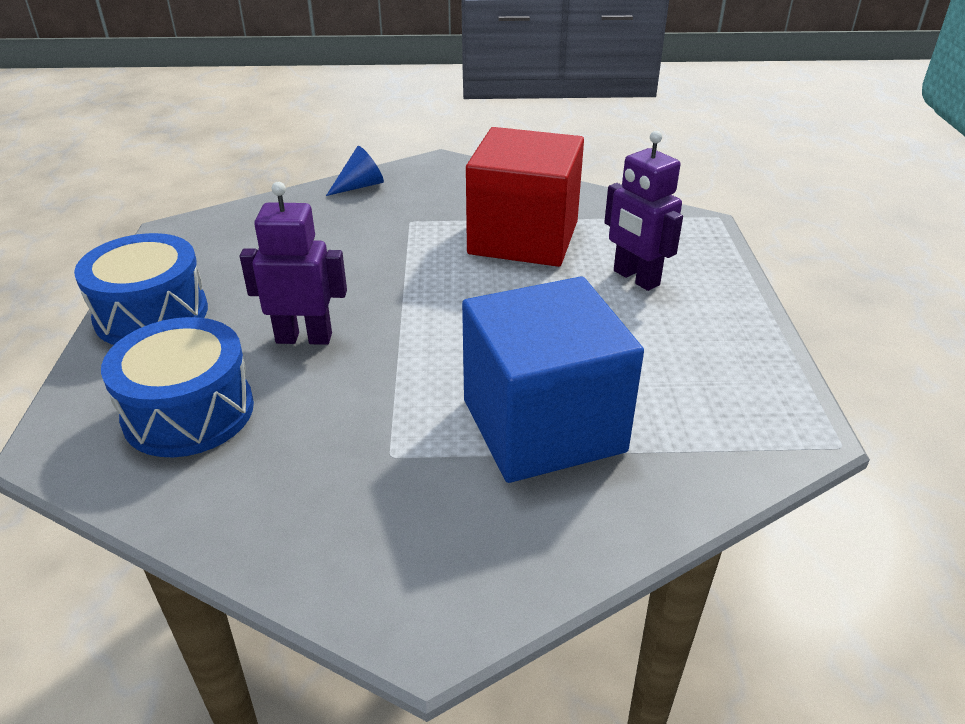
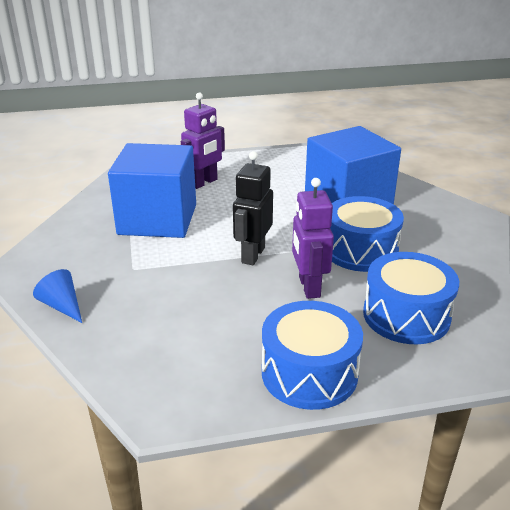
camera: 100 degrees left, 5 degrees down
(371, 405) = (360, 250): none -> blue drum
(403, 302) = (252, 255): none -> black robot
(523, 238) = (158, 219): red cube -> blue cube

